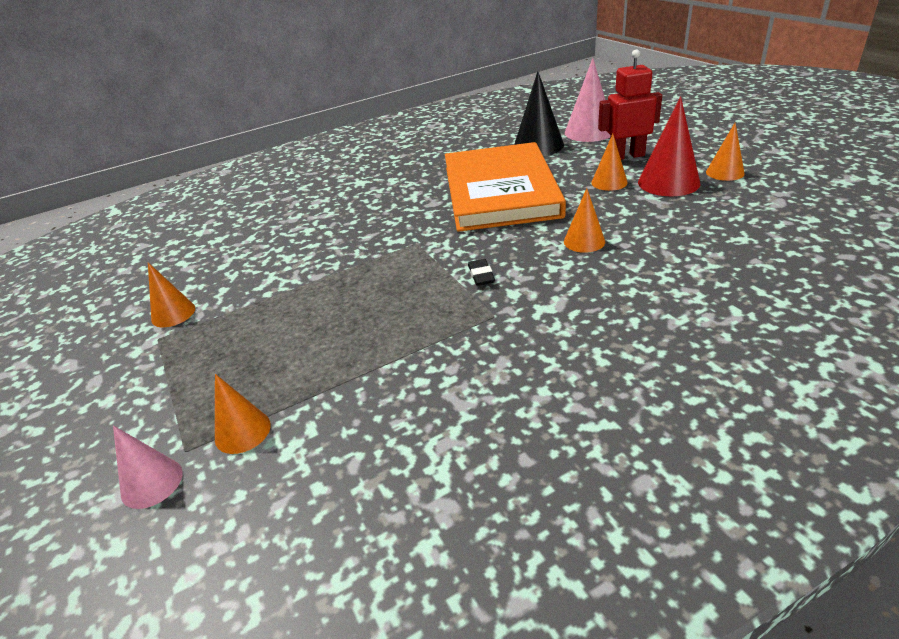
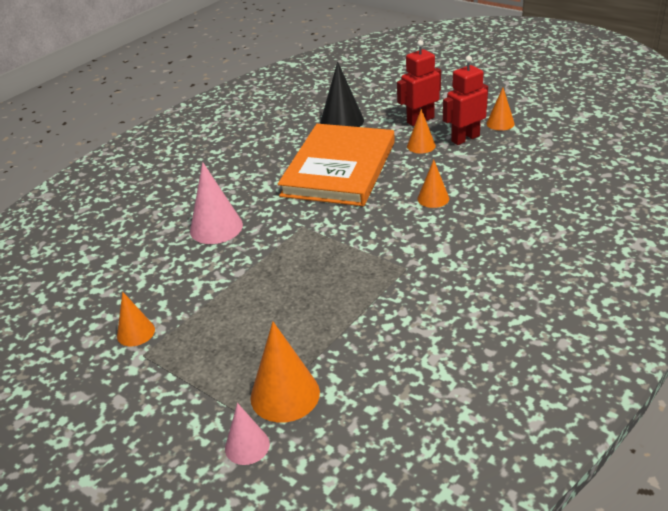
camera: 25 degrees left, 0 degrees up
(242, 431) = (285, 395): orange cone -> orange cone, size x1.65
(481, 275) = (375, 241): black eraser -> none
(500, 191) = (339, 169): orange book -> orange book turned 45 degrees clockwise
(589, 132) = (376, 101): pink cone -> pink cone (216, 228)
(668, 182) = (465, 138): red cone -> red robot

